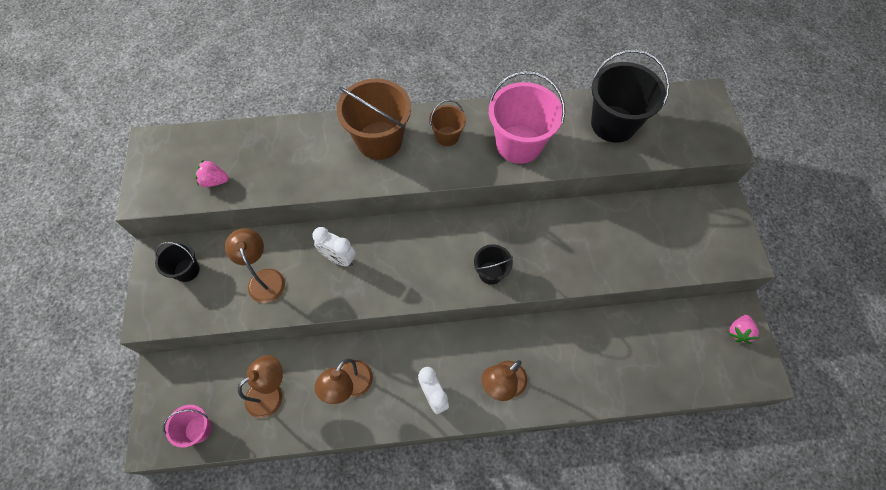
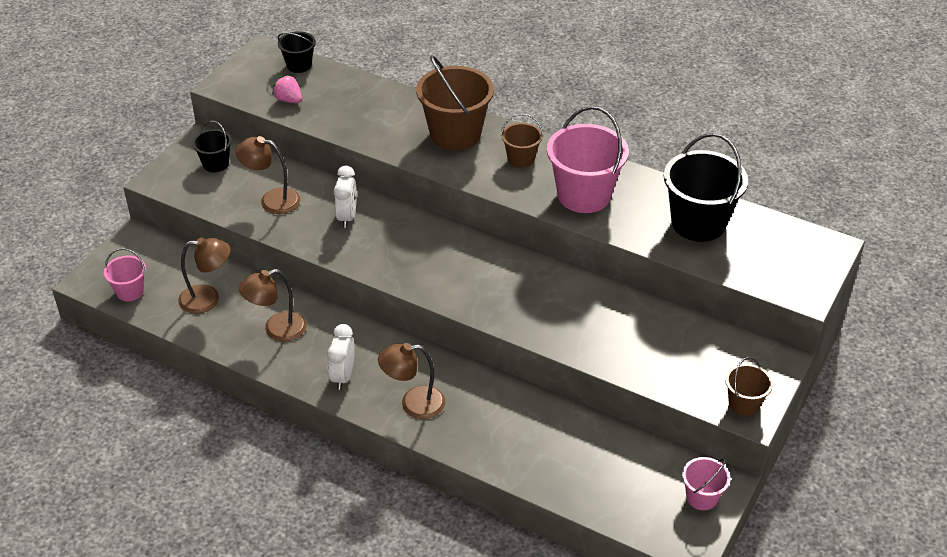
camera: 35 degrees right, 20 degrees down
(264, 278) = (272, 200): brown lamp -> brown lamp turned 90 degrees counterclockwise
(339, 258) = (347, 217): white clock -> white clock turned 150 degrees counterclockwise
(491, 273) = (473, 295): black bucket -> black bucket (299, 65)
(734, 251) = (744, 404): none -> brown bucket
(738, 332) = (702, 497): pink strawberry -> pink bucket

